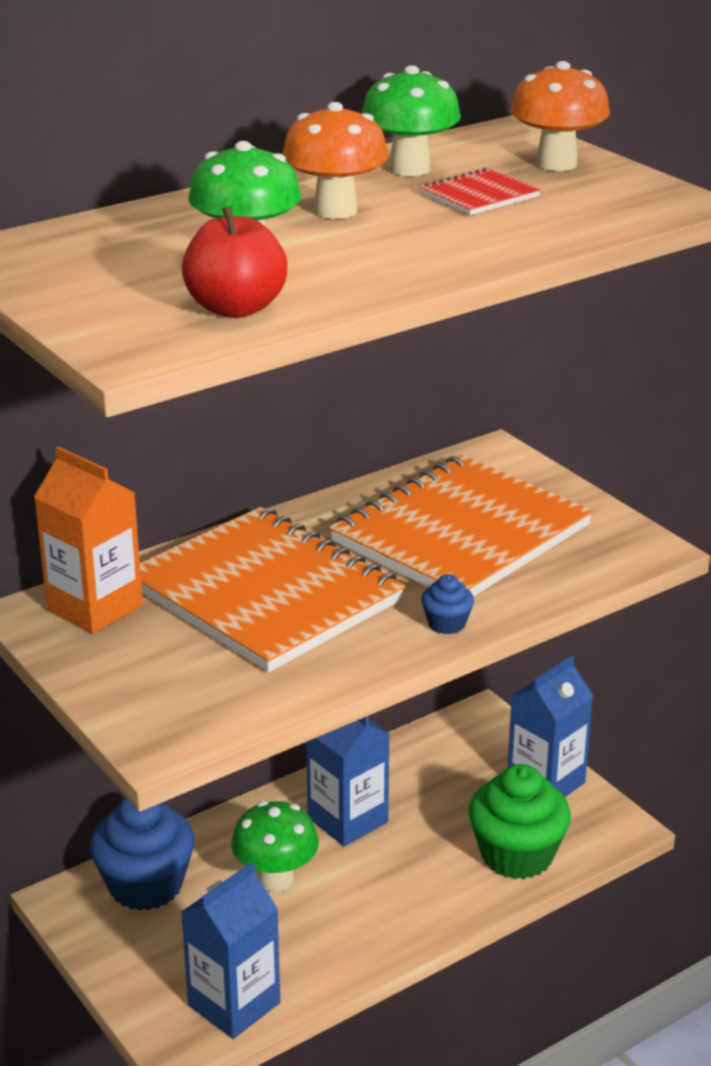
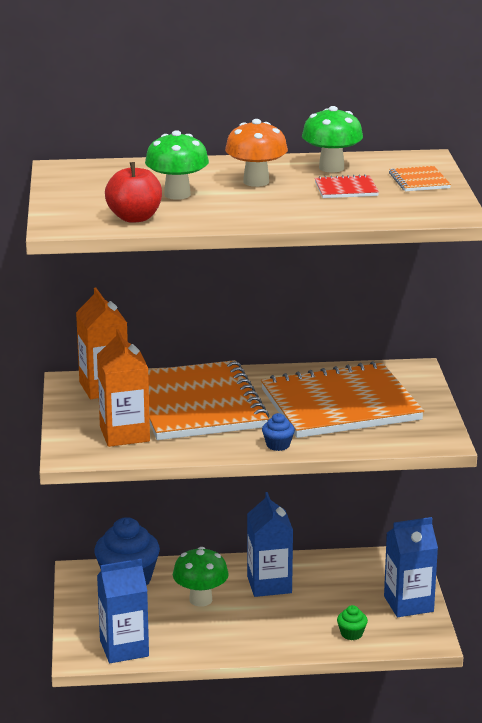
camera: 30 degrees right, 5 degrees down
(207, 678) = (124, 434): none -> orange carton
(516, 855) = (351, 634): green cupcake -> green cupcake, size x0.45
(556, 164) = (419, 181): orange mushroom -> orange notebook

